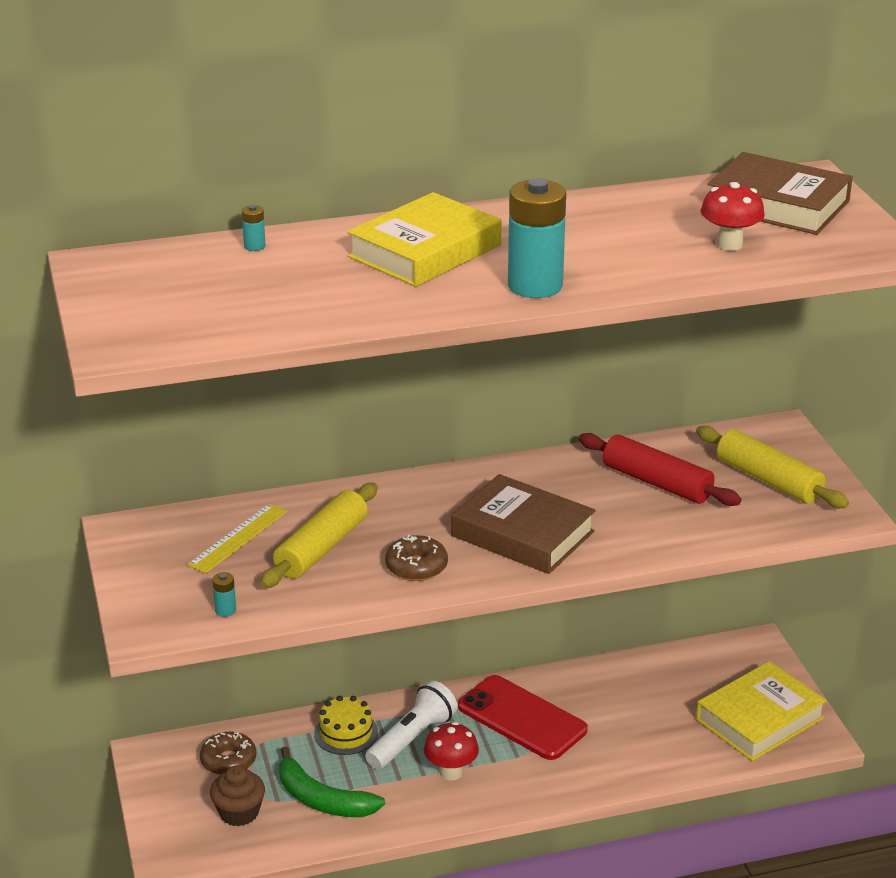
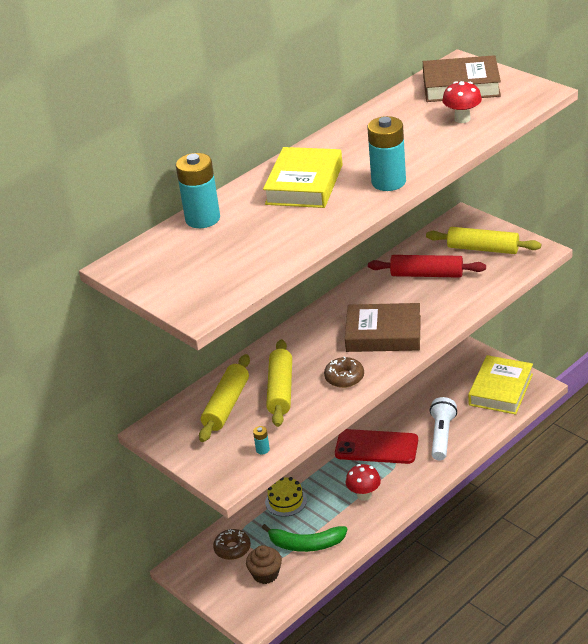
camera: 25 degrees left, 5 degrees up
(238, 538) = (226, 405): yellow ruler -> yellow rolling pin
(254, 246) = (202, 219): turquoise battery -> turquoise battery, size x2.48
(412, 739) = (326, 487): white flashlight -> white flashlight (442, 436)

